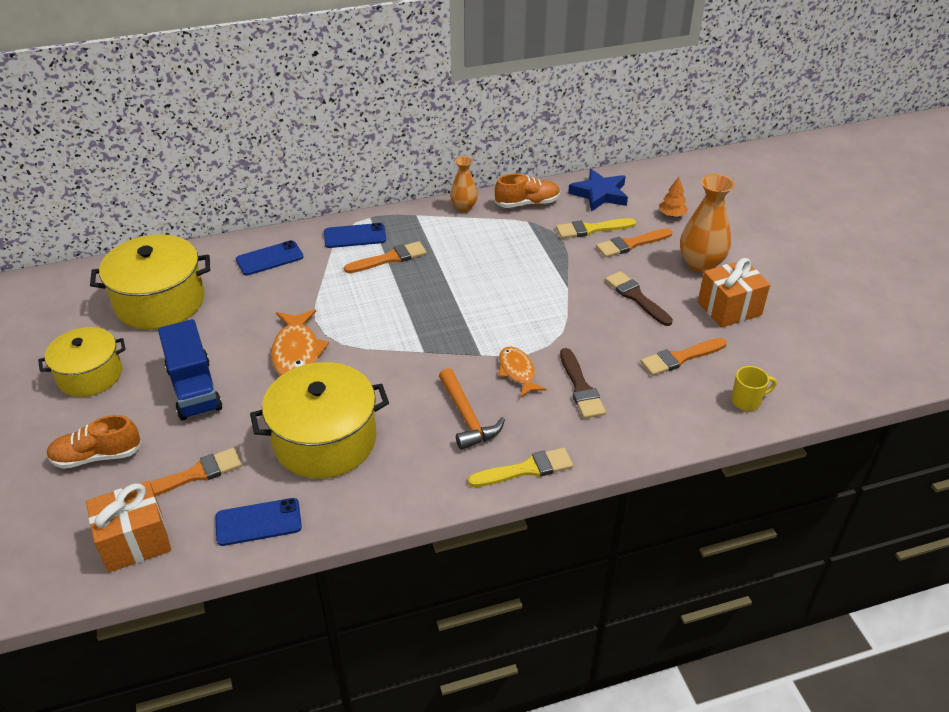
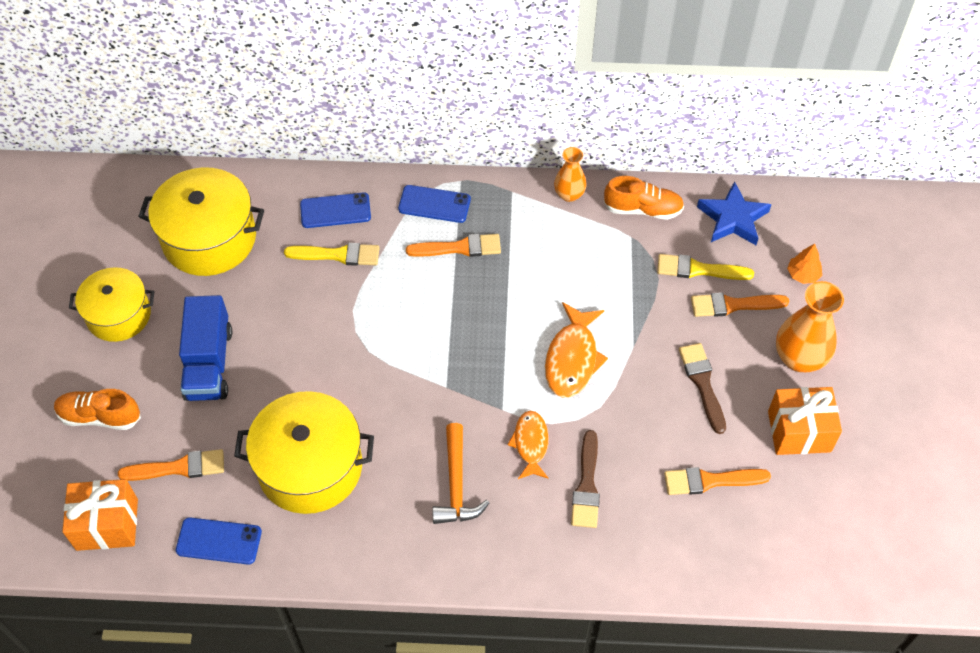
camera: 20 degrees right, 15 degrees up
(297, 352) = (320, 348): orange fish -> orange fish (572, 358)
(526, 469) = (487, 567): yellow brush -> yellow brush (338, 255)
(747, 401) = (754, 560): yellow mug -> none

